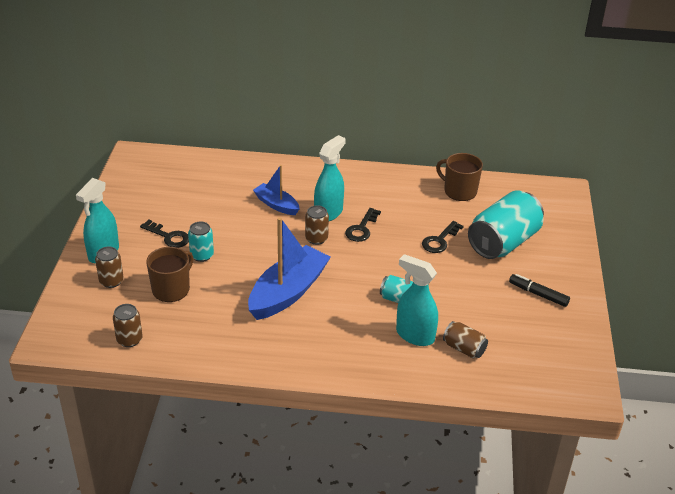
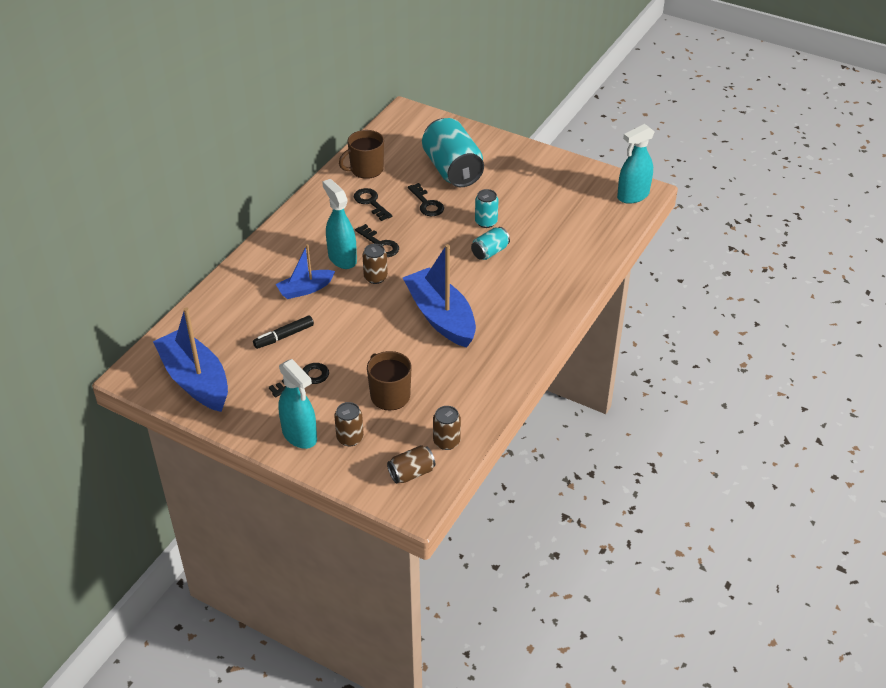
camera: 65 degrees left, 5 degrees up
(141, 183) = (195, 380): none -> blue boat
(202, 255) = (351, 362): turquoise can -> turquoise can (486, 222)
(414, 335) = (538, 257): turquoise spray bottle -> turquoise spray bottle (633, 196)
(415, 207) = (371, 202): none -> black key
(464, 349) = (567, 236): brown can -> brown can (411, 473)
(538, 294) = (527, 175): black marker -> black marker (284, 336)

